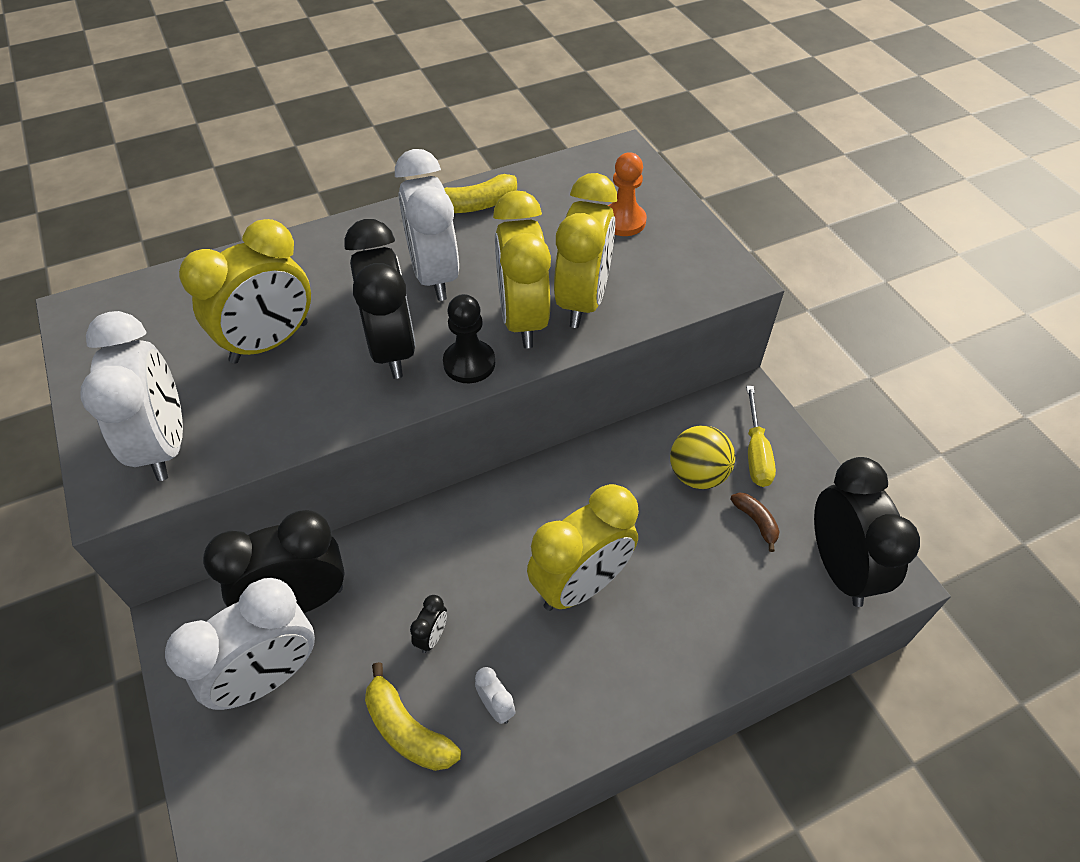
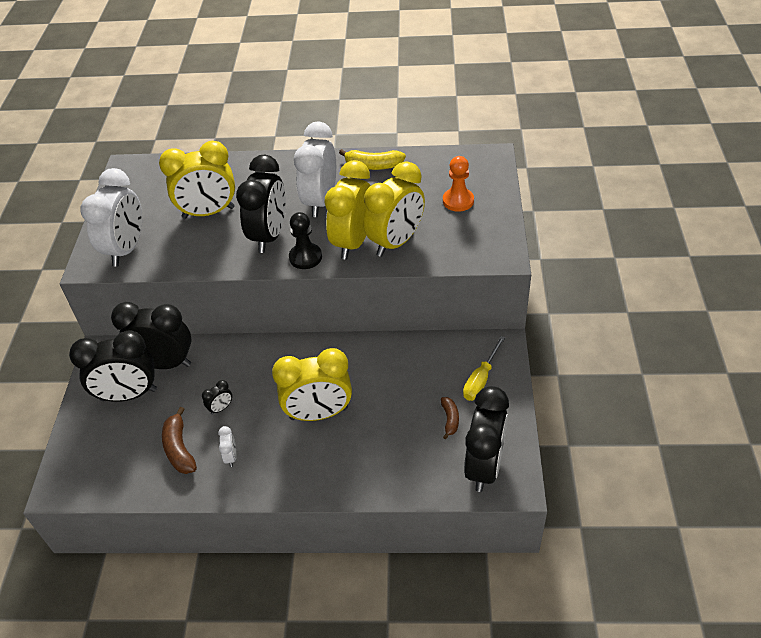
camera: 30 degrees right, 5 degrees down
(268, 677) = (129, 395): white clock -> black clock
(407, 729) = (179, 448): yellow banana -> brown banana
(697, 474) = (433, 379): yellow ball -> none

